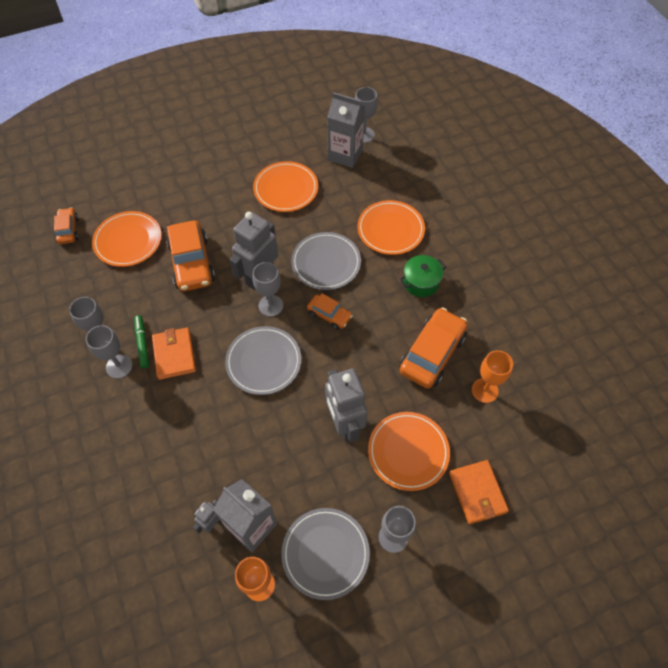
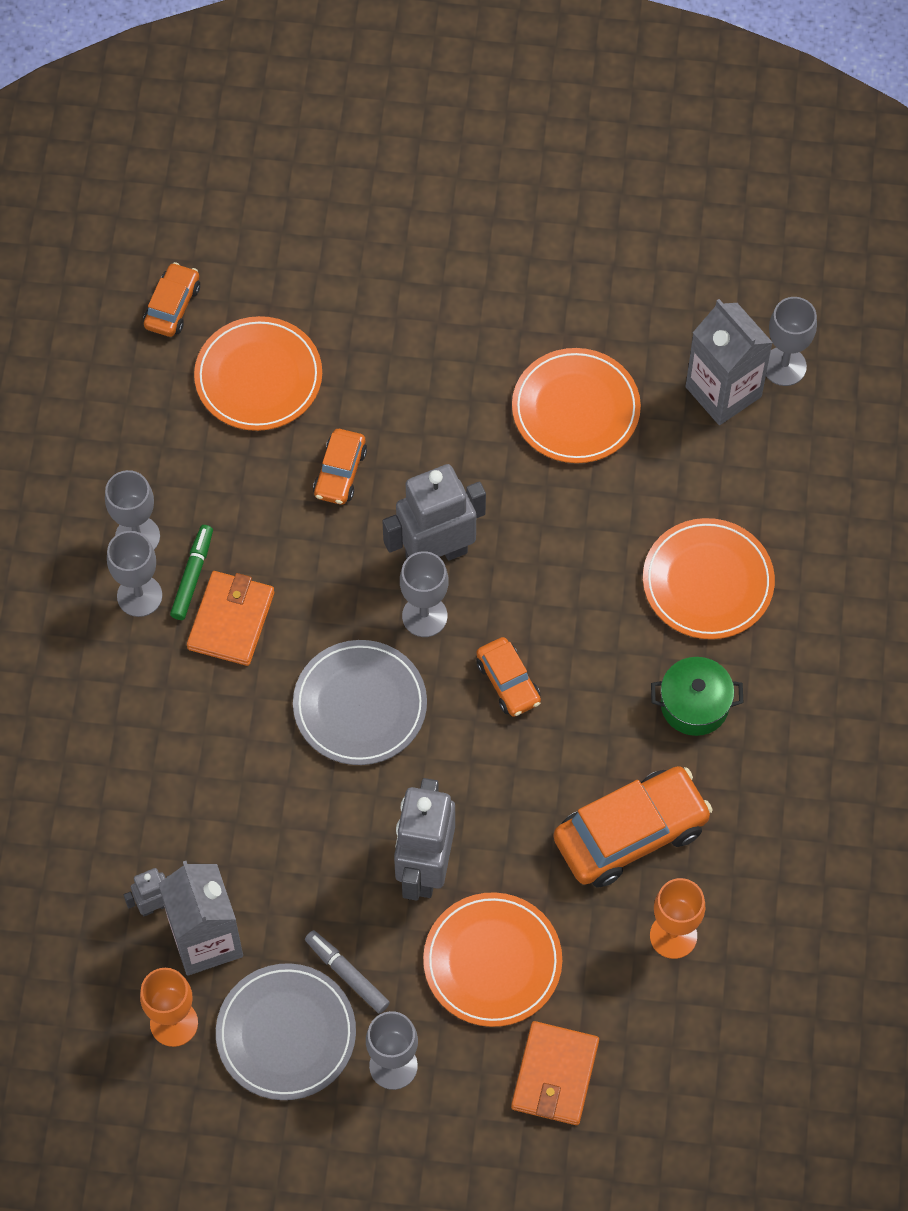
camera: 30 degrees right, 5 degrees up
(192, 263) = (340, 472): orange car -> orange car, size x0.54
(326, 263) = (559, 587): grey plate -> none
(338, 501) = (347, 974): none -> grey marker

